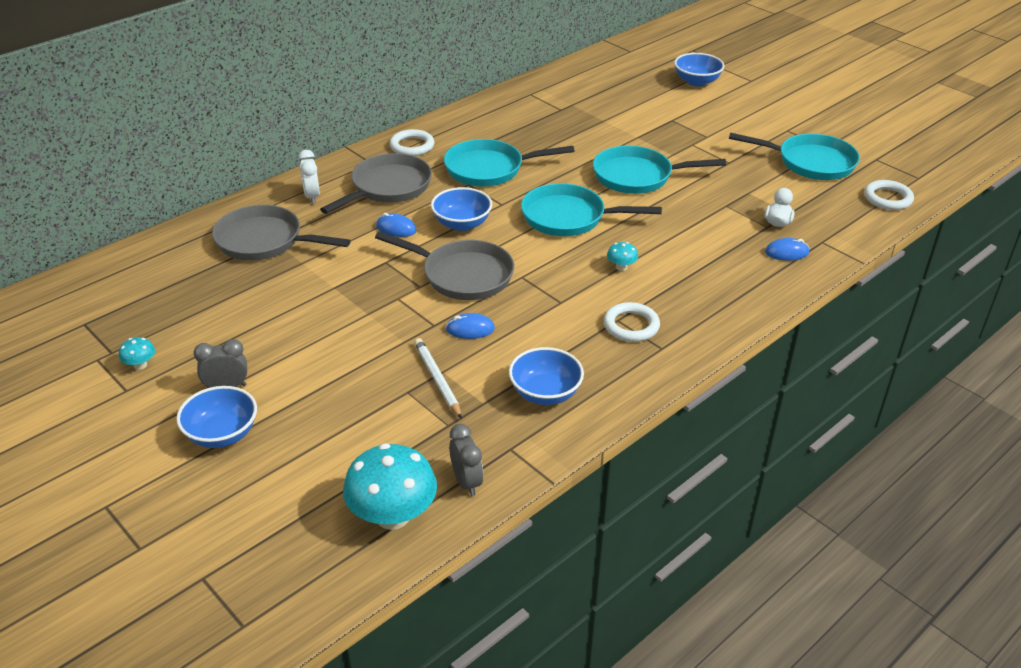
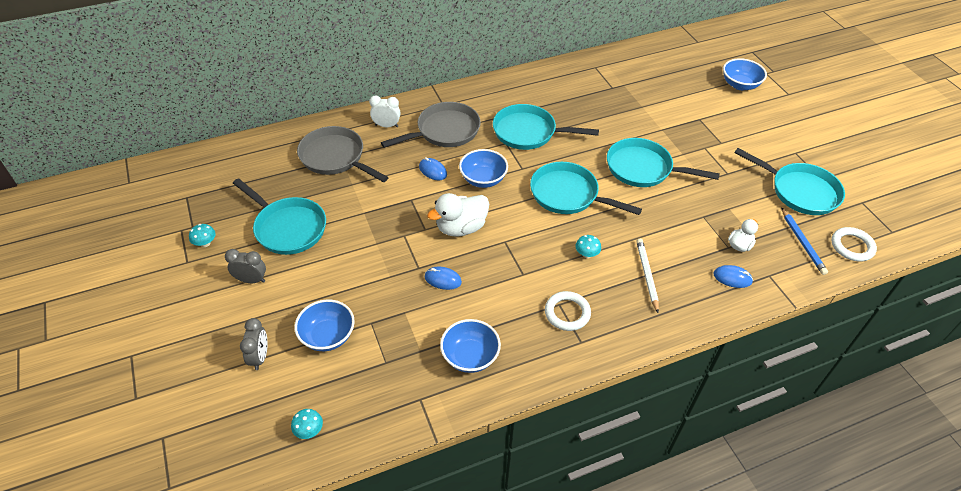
camera: 20 degrees right, 10 degrees up
(222, 434) = (230, 319): blue bowl -> blue bowl (328, 336)
(244, 324) = (288, 228): none -> turquoise pan
(312, 196) = (386, 126): white clock -> white clock turned 90 degrees clockwise
(393, 516) = (309, 430): turquoise mushroom -> turquoise mushroom, size x0.44
(412, 146) = (480, 96): white ring -> none
(437, 379) = (397, 318): white pencil -> white pencil (647, 275)
(462, 275) = (461, 228): grey pan -> white duck
(466, 482) = (374, 418): grey clock -> grey clock (260, 357)
(838, 206) = (802, 243): none -> blue pencil

